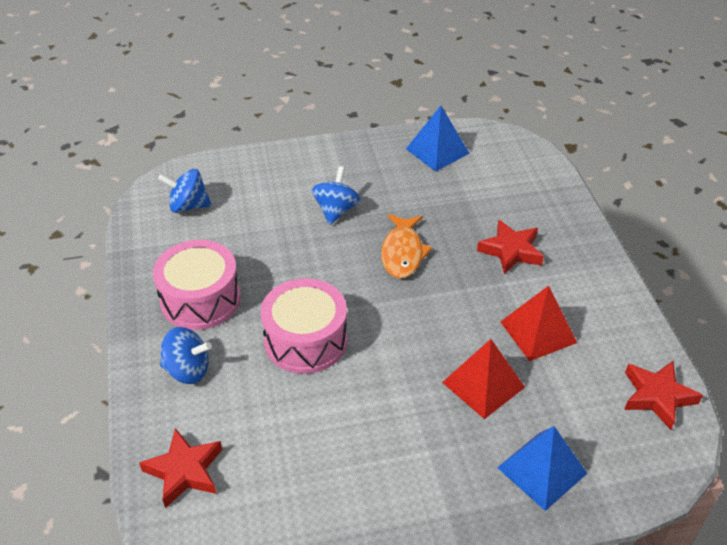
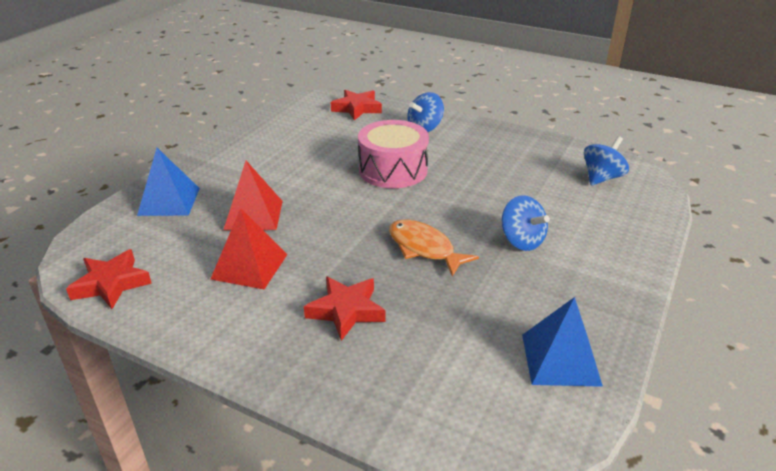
camera: 130 degrees right, 10 degrees down
(200, 299) = (483, 150): pink drum -> none

